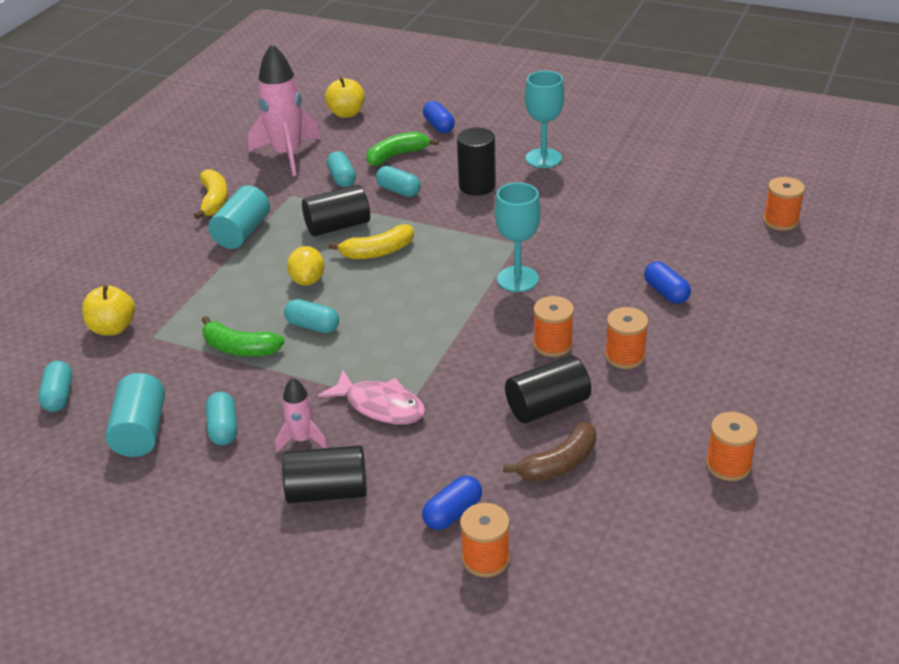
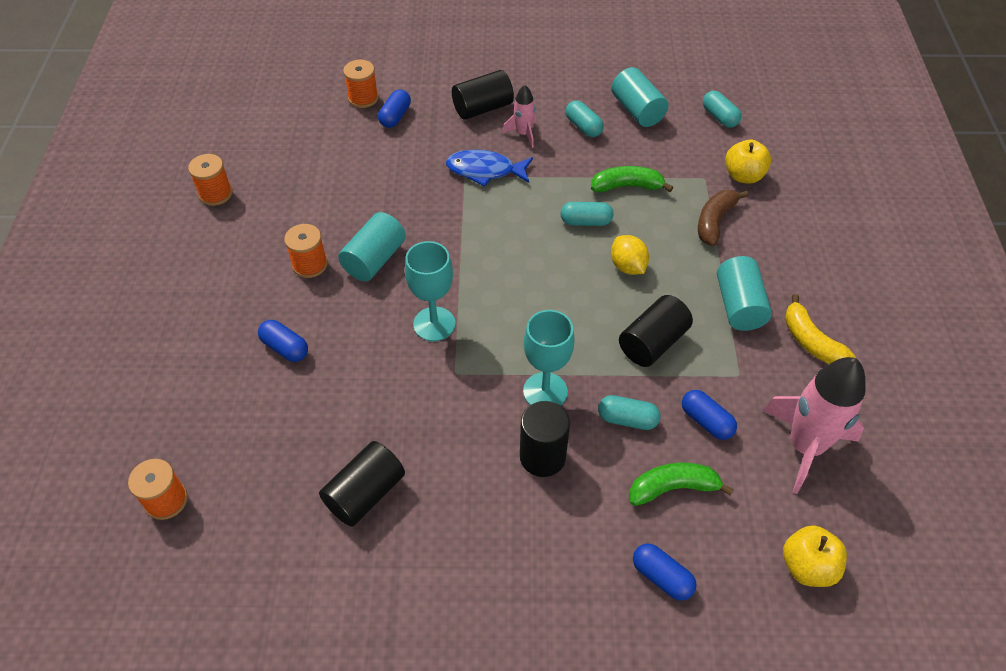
camera: 155 degrees right, 15 degrees up
(342, 178) = (706, 421): turquoise capsule -> blue capsule
(378, 252) = (588, 319): yellow banana -> none
(380, 406) = (485, 171): pink fish -> blue fish
(397, 155) = (673, 488): green banana -> green banana turned 135 degrees counterclockwise
(543, 158) = (485, 542): turquoise goblet -> turquoise goblet (545, 391)
(547, 406) = (360, 203): black cylinder -> black cylinder (365, 493)
(552, 344) = (374, 259): orange spool -> turquoise cylinder
(559, 463) = (336, 164): brown banana -> brown banana (714, 221)

